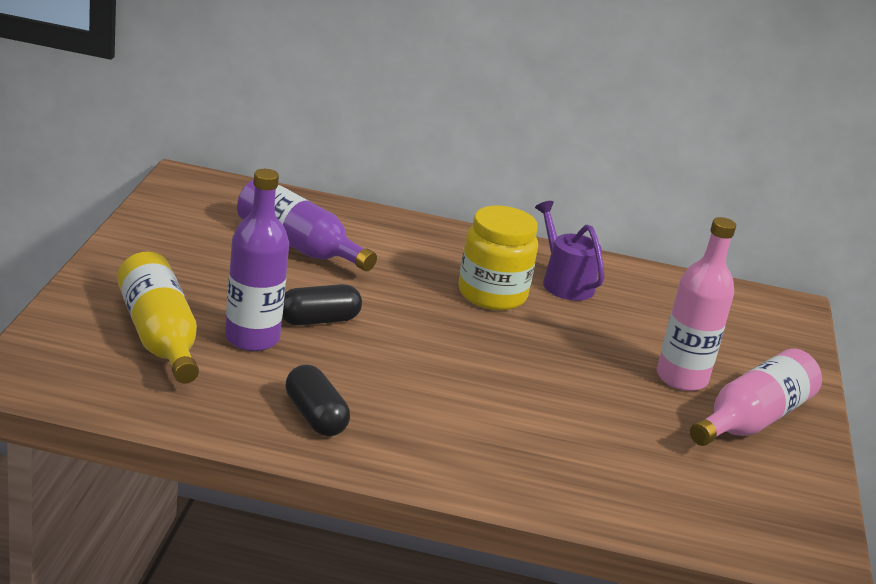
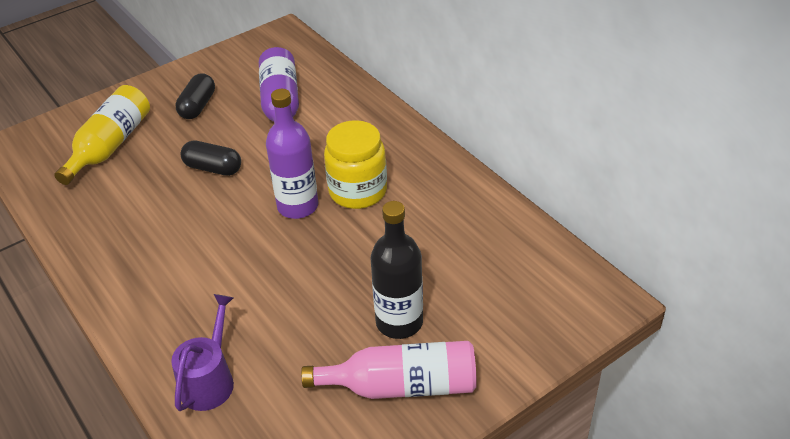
camera: 50 degrees right, 15 degrees up
(252, 338) = (157, 166): purple bottle -> purple bottle (298, 206)
(315, 416) = (113, 238): black capsule -> black capsule (198, 106)
(564, 282) = (429, 201): purple watering can -> purple watering can (209, 380)
(681, 378) = (399, 322): pink bottle -> black bottle

